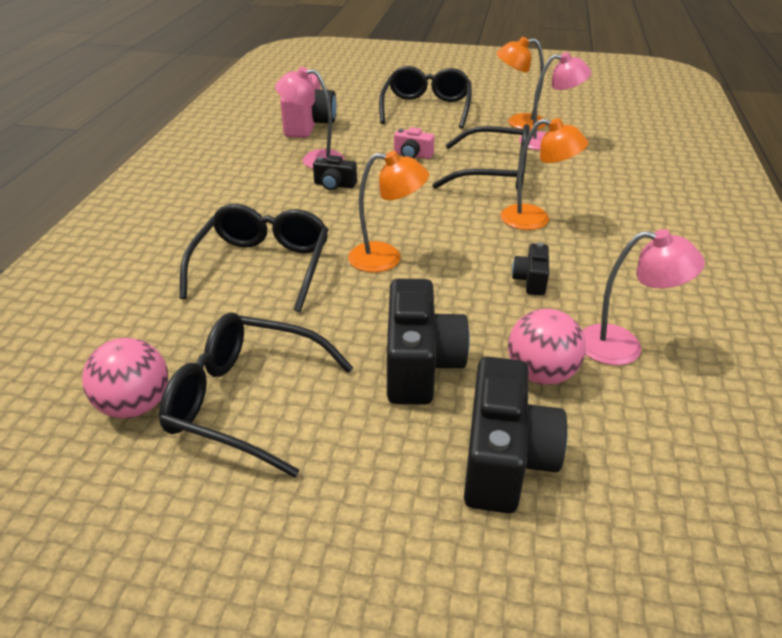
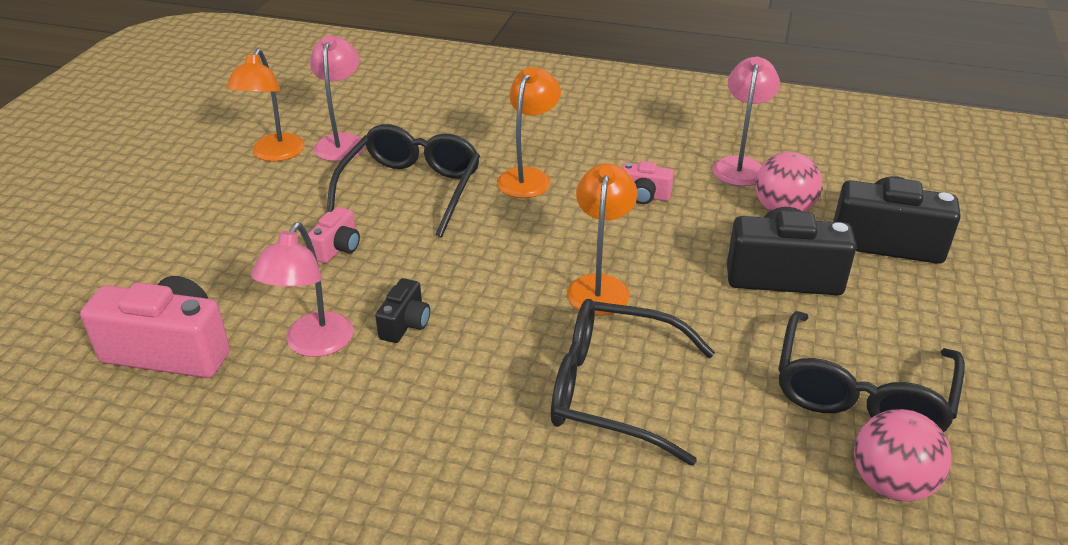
camera: 85 degrees left, 0 degrees up
(426, 108) = (179, 223): black glasses -> none
(531, 280) = (644, 196): black camera -> pink camera

